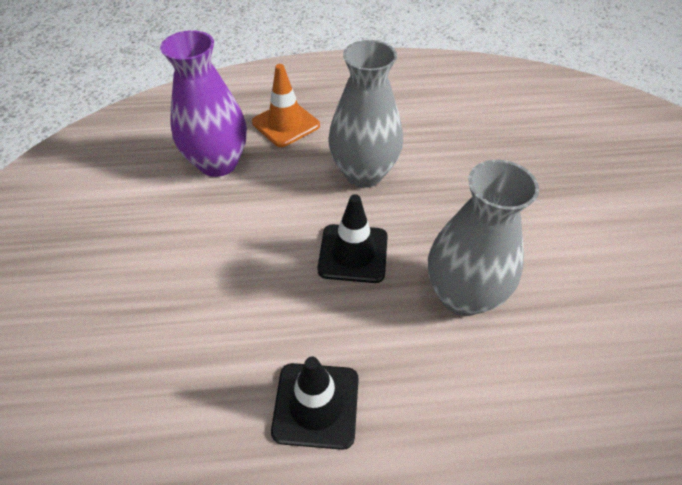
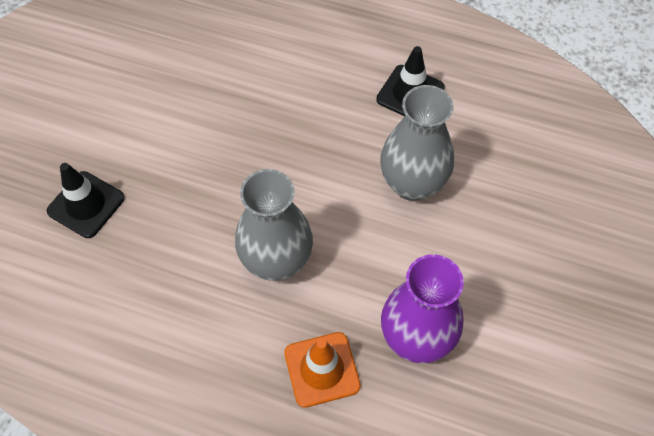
camera: 155 degrees left, 10 degrees up
(353, 253) = (332, 183): black traffic cone -> black traffic cone (86, 204)
(462, 295) = (271, 119): grey vase -> grey vase (412, 184)

